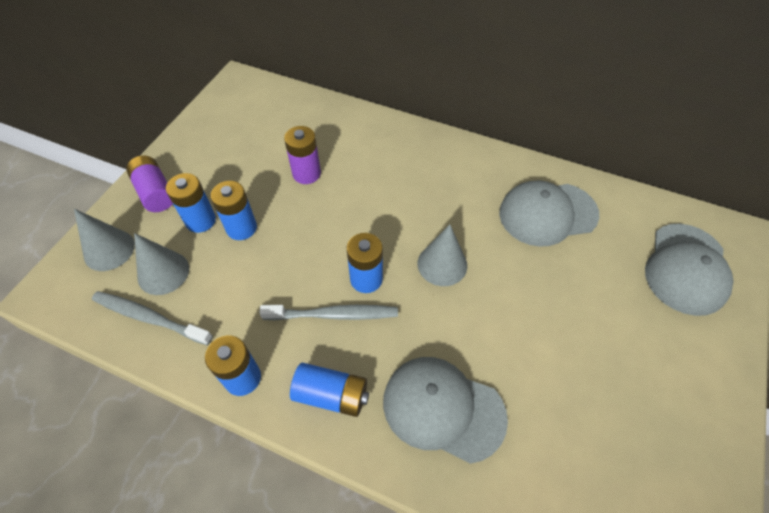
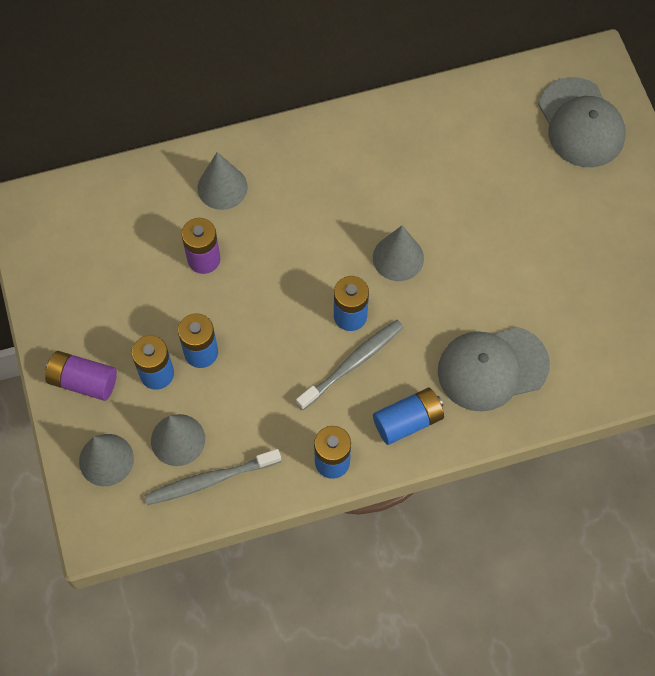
camera: 40 degrees left, 10 degrees up
(363, 141) = (222, 187): none -> grey cone
(547, 214) = (444, 147): grey cap -> none

